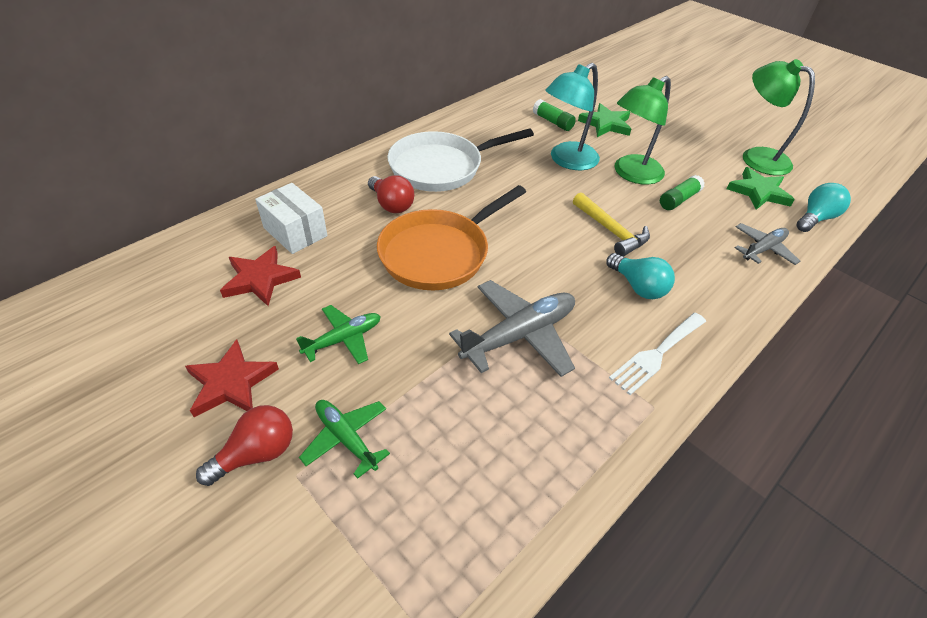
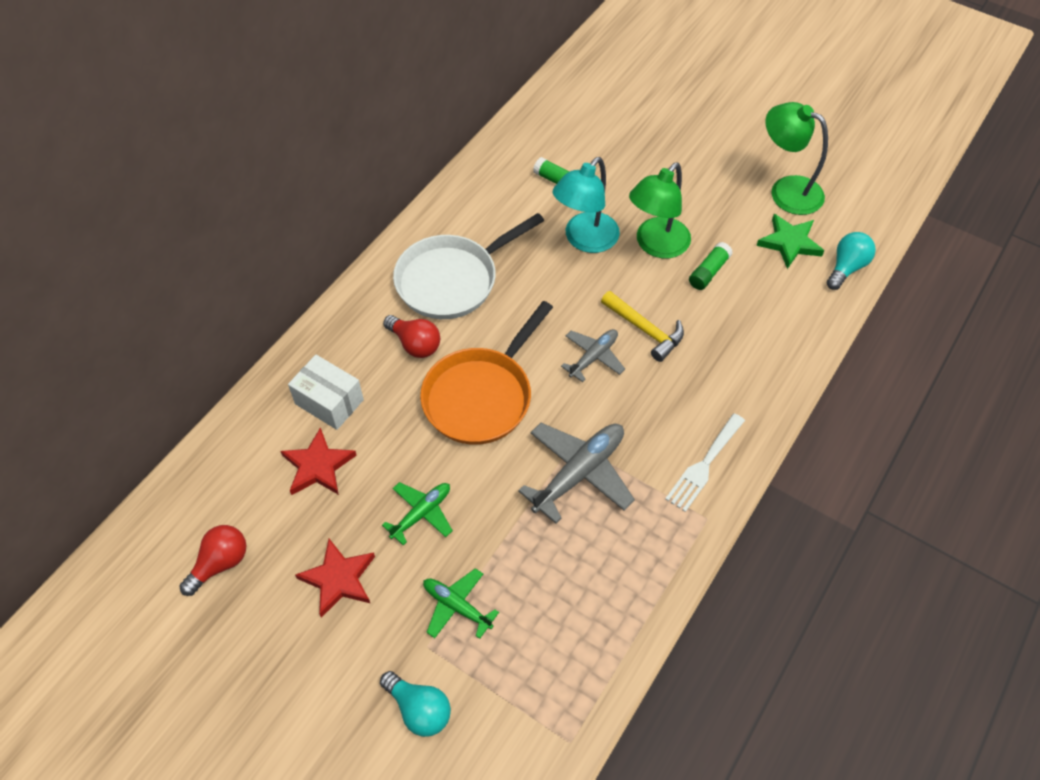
camera: 10 degrees left, 10 degrees up
(257, 453) = (388, 636): red light bulb -> red light bulb (220, 563)
(606, 124) = (618, 173): green star -> none
(638, 286) = (679, 394): turquoise light bulb -> turquoise light bulb (419, 709)
(763, 249) = (795, 320): grey plane -> grey plane (593, 357)

